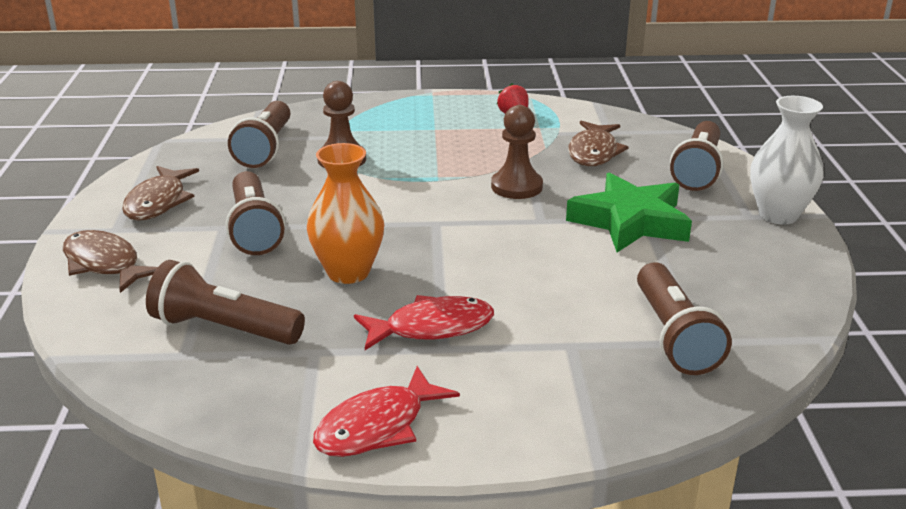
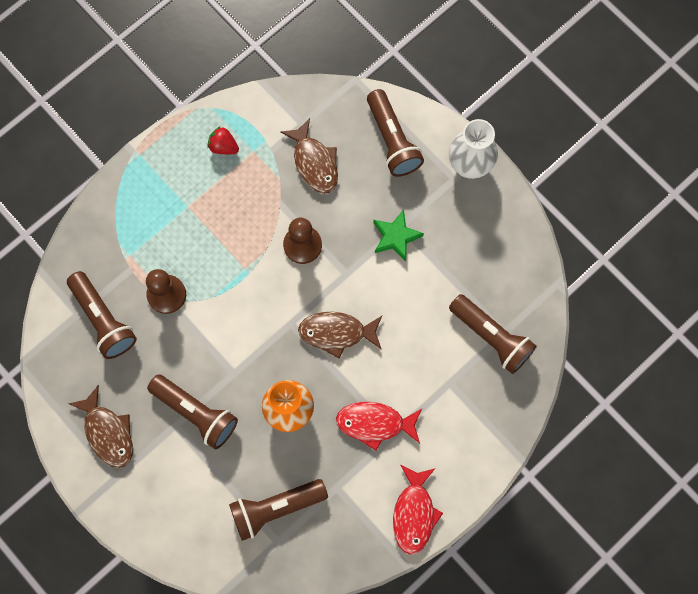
camera: 40 degrees left, 45 degrees up
(105, 264) = (151, 511): brown fish -> brown fish (336, 333)
(432, 328) = (375, 423): red fish -> red fish turned 120 degrees counterclockwise
(630, 221) = (395, 237): green star -> green star, size x0.60

